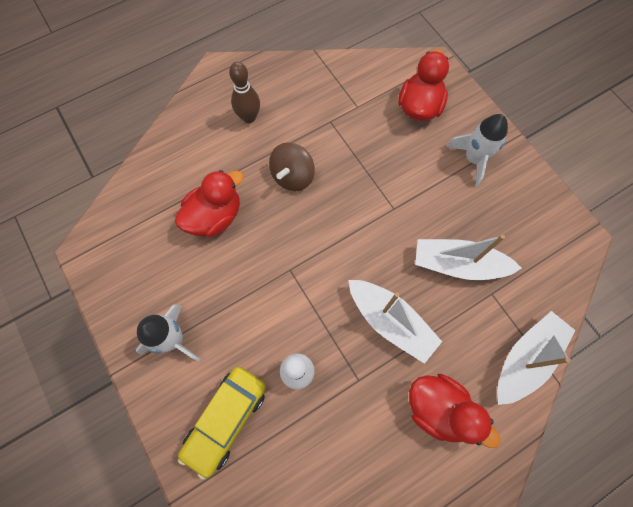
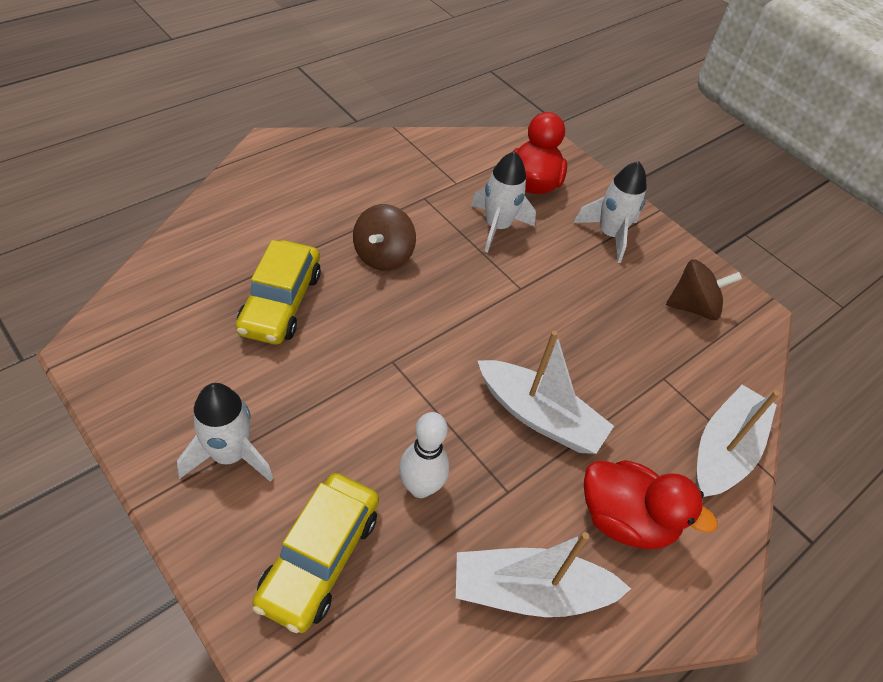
camera: 15 degrees left, 20 degrees down
(215, 216) = (280, 302): red duck -> yellow car
(249, 117) = (317, 193): brown bowling pin -> none
(384, 150) = (497, 227): none -> white rocket
(458, 264) = (614, 347): white boat -> white boat (529, 591)
(529, 230) = (693, 307): none -> brown spinning top

